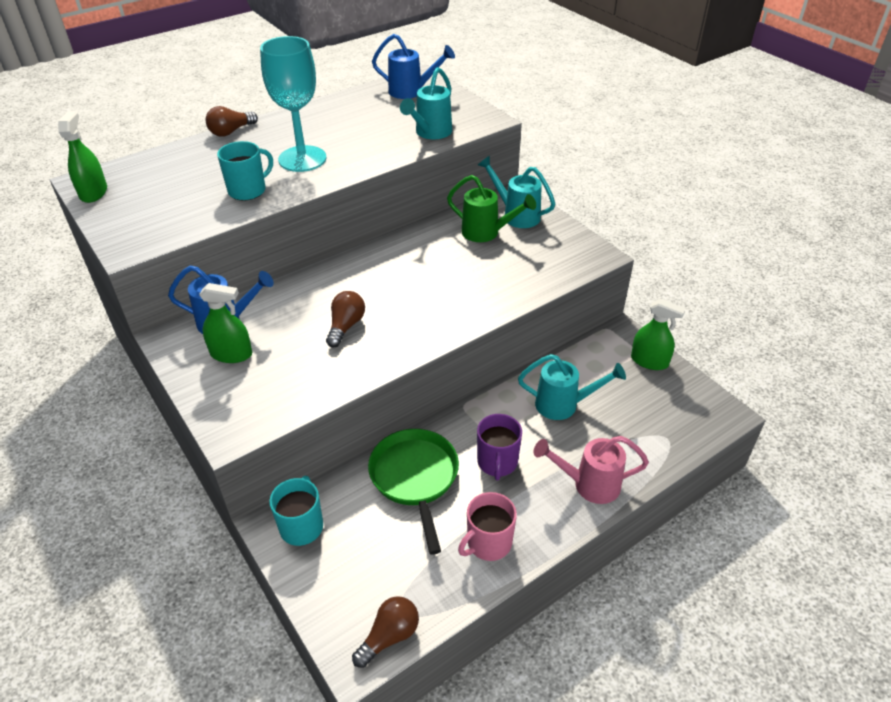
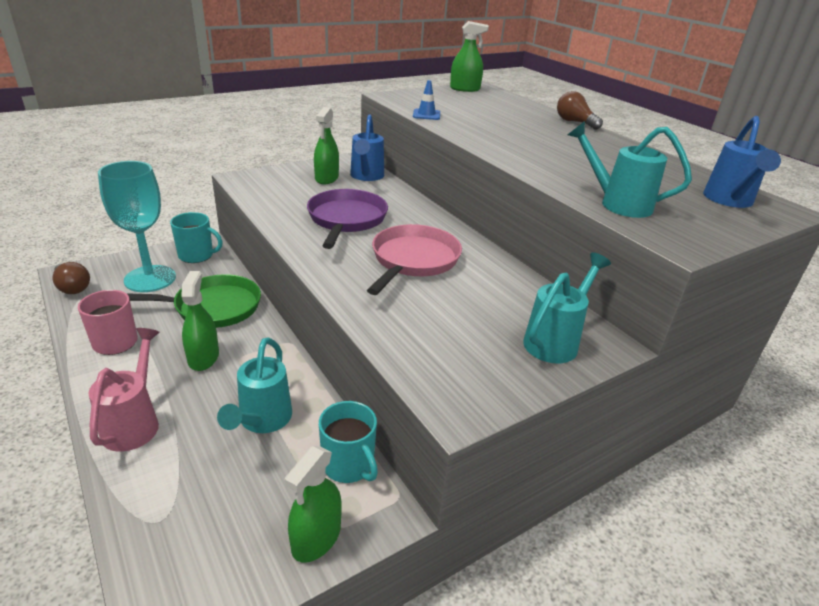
camera: 90 degrees right, 10 degrees down
(210, 219) = (426, 115): none -> blue traffic cone
(248, 190) = (471, 125): turquoise mug -> turquoise mug (349, 465)
(302, 159) = (532, 144): turquoise goblet -> turquoise goblet (150, 279)
(346, 326) = (346, 220): brown light bulb -> purple pan
(422, 279) = (413, 260): none -> pink pan
(486, 233) = (506, 311): green watering can -> none
(497, 462) = (203, 357): purple mug -> green spray bottle

